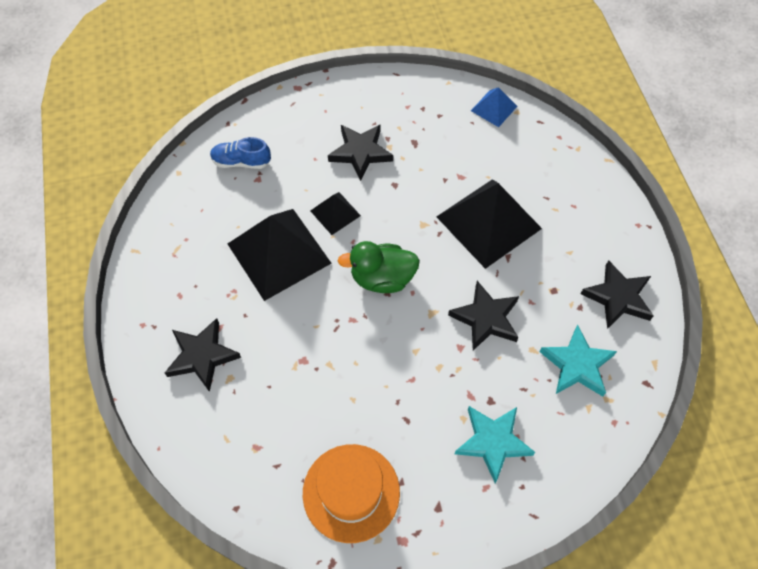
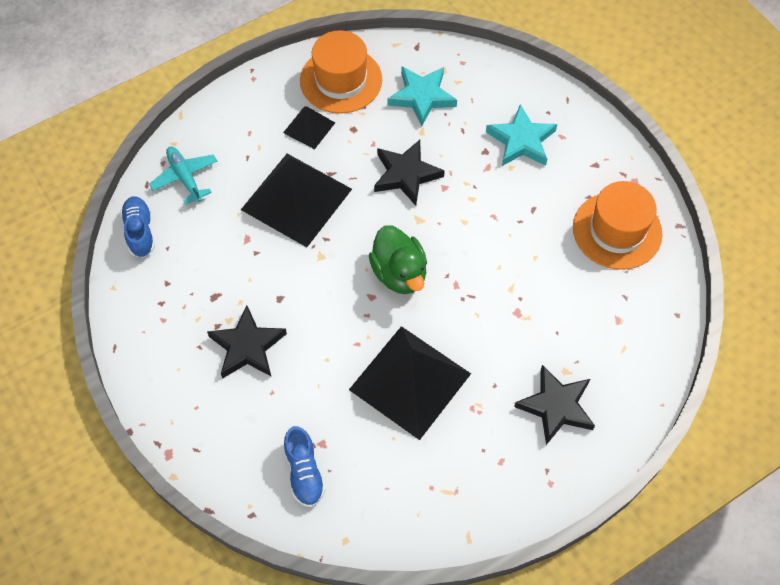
camera: 110 degrees left, 0 degrees up
(335, 213) = (338, 344): black pyramid -> black pyramid (309, 127)
(494, 108) = (140, 232): blue pyramid -> blue shoe
(538, 148) = (185, 177): none -> turquoise plane
(618, 297) = (341, 80): black star -> orange hat

